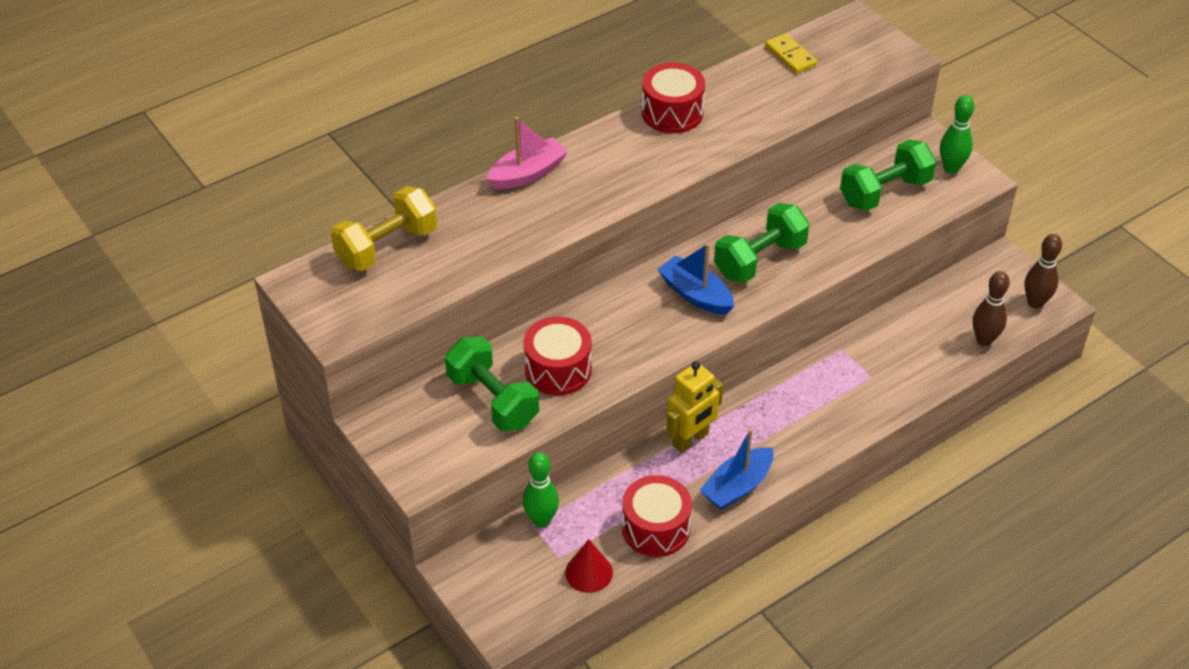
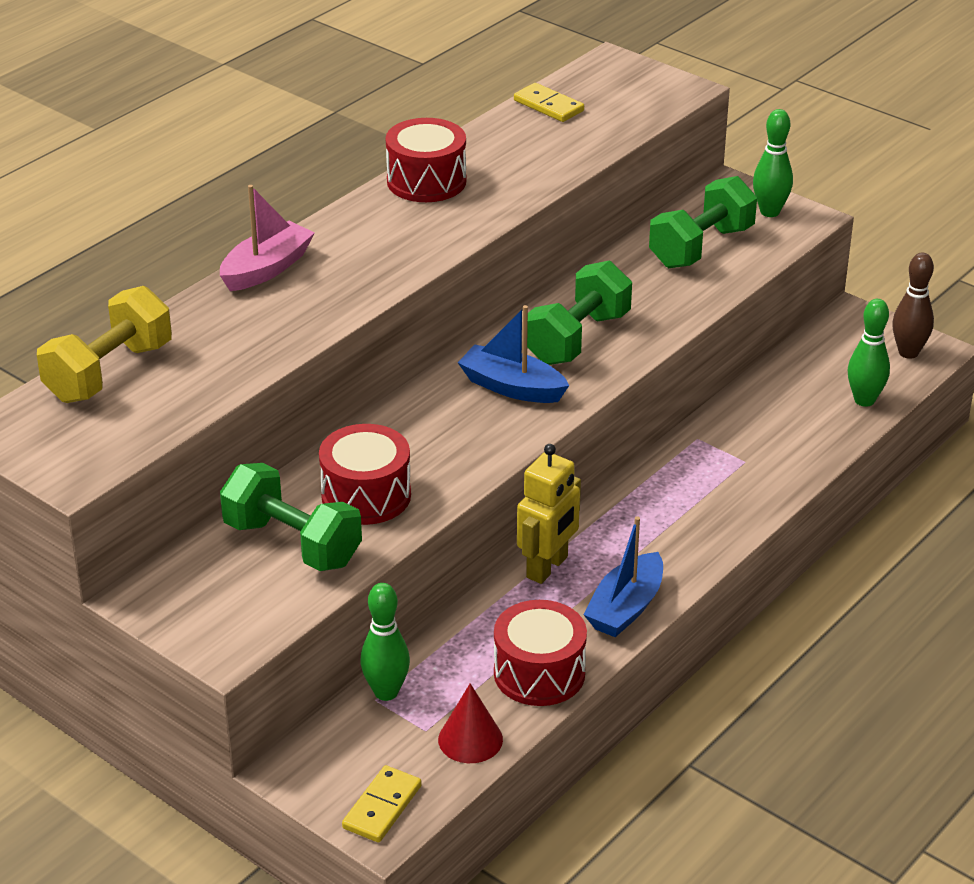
camera: 15 degrees left, 10 degrees down
(510, 613) = (382, 807): none -> yellow domino
(984, 340) = (864, 400): brown bowling pin -> green bowling pin

